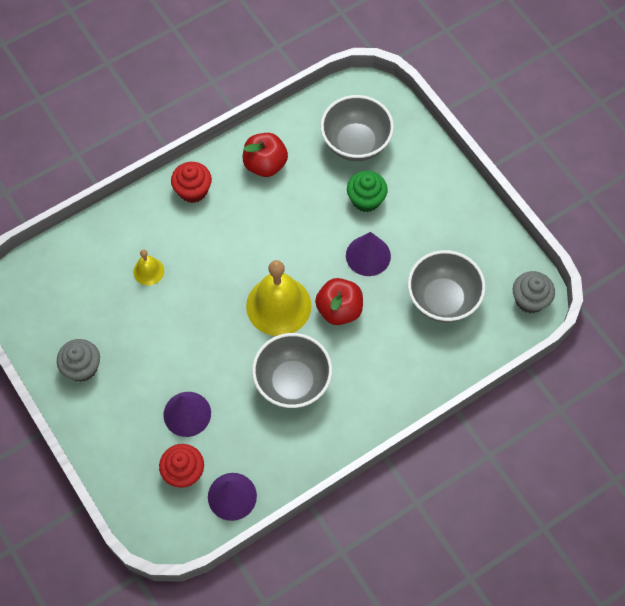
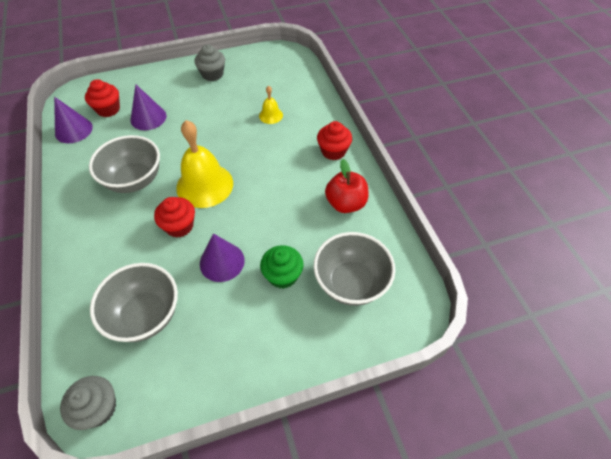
camera: 105 degrees right, 10 degrees down
(339, 310) = (179, 226): red apple -> red cupcake

